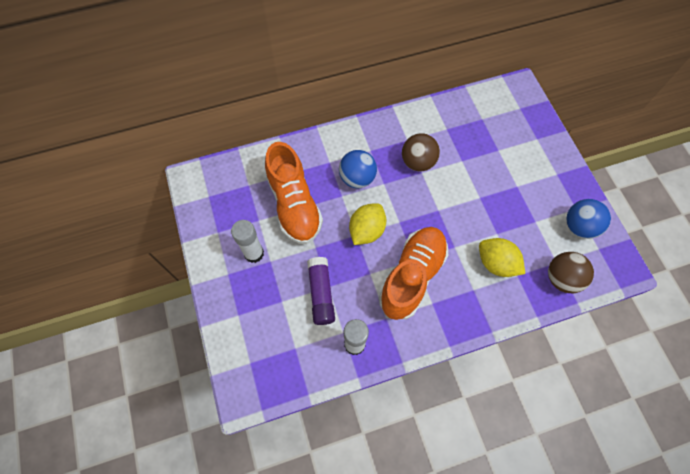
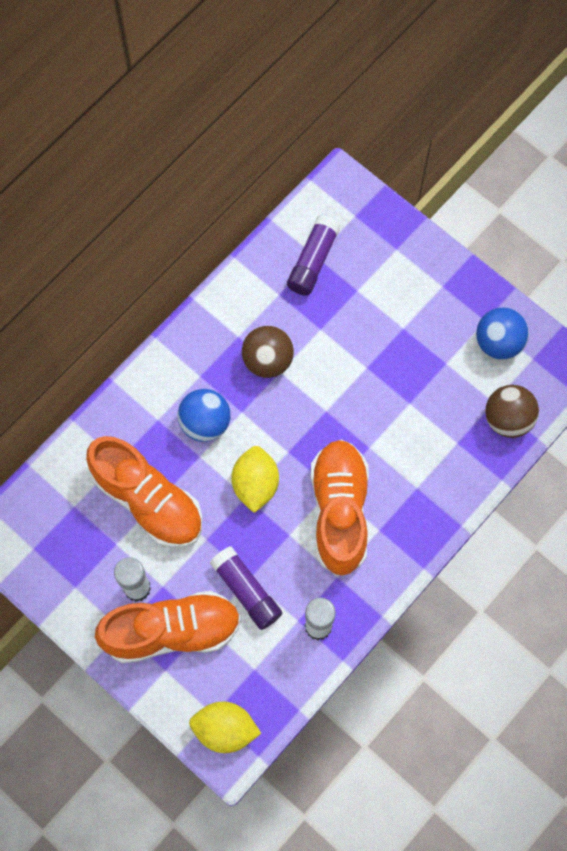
camera: 30 degrees left, 5 degrees up
(258, 292) = (172, 631): none -> orange shoe
(479, 120) = (313, 261): none -> purple glue stick
(496, 263) = (426, 441): yellow lemon -> yellow lemon (225, 729)

